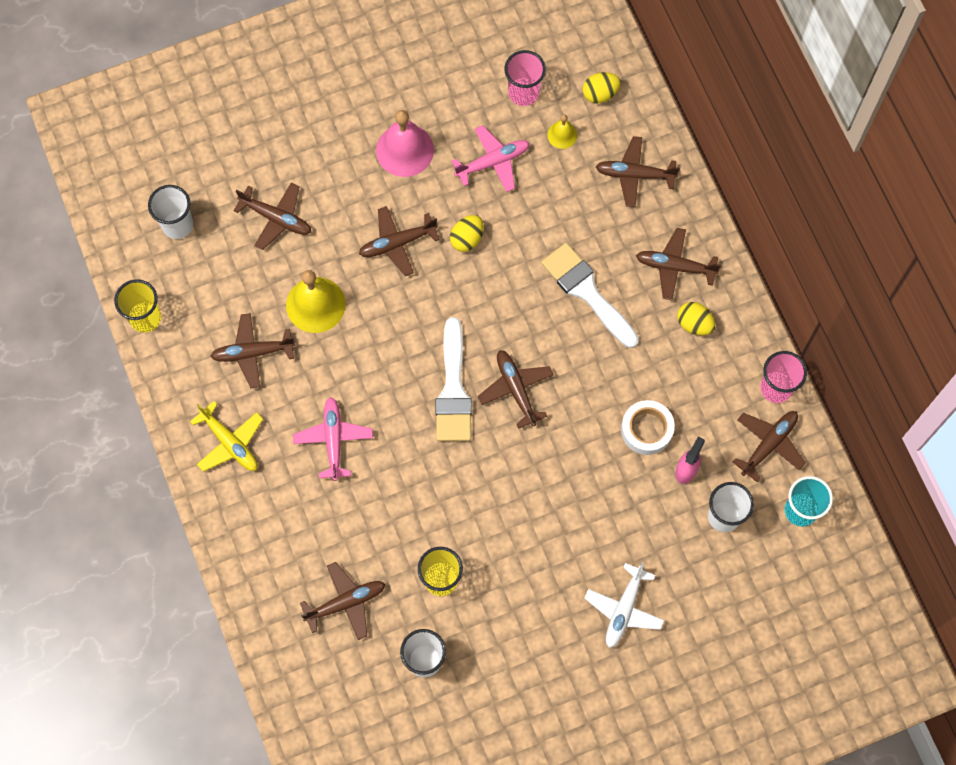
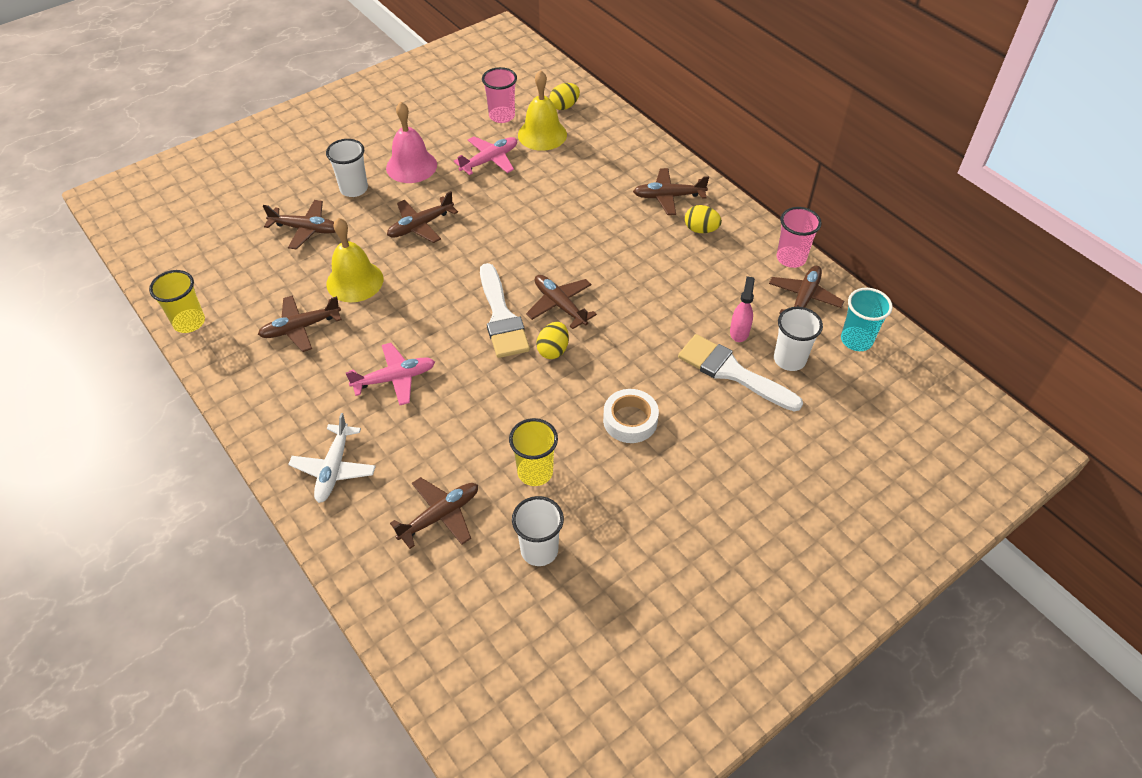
camera: 15 degrees left, 20 degrees down
(177, 225) = (213, 250): white cup -> white cup (354, 189)
(230, 443) = (289, 403): yellow plane -> none
(333, 440) = (395, 379): pink plane -> pink plane turned 90 degrees clockwise
(467, 239) = (482, 211): yellow egg -> yellow egg (553, 350)
(562, 135) = (542, 134): yellow bell -> yellow bell, size x1.93
(587, 292) = (599, 226): white brush -> white brush (732, 372)
(624, 609) = (728, 455): white plane -> white plane (334, 469)
(634, 175) = (611, 147): brown plane -> none
(646, 429) = (690, 310): white tape -> white tape (630, 420)

